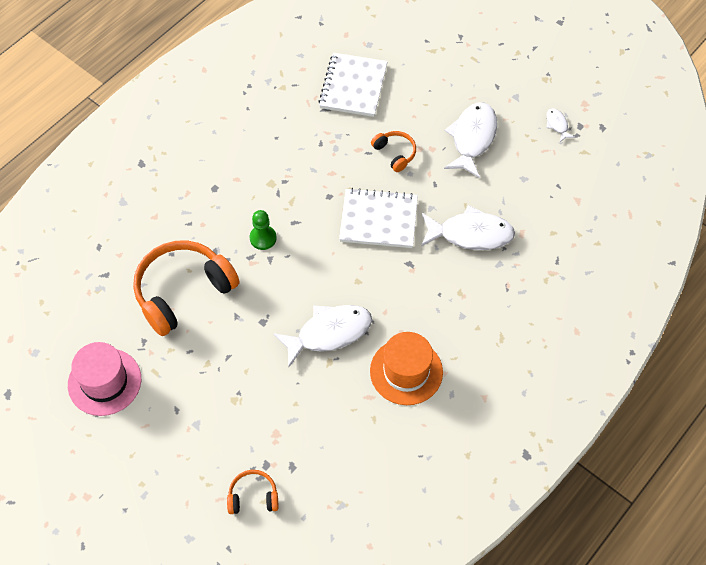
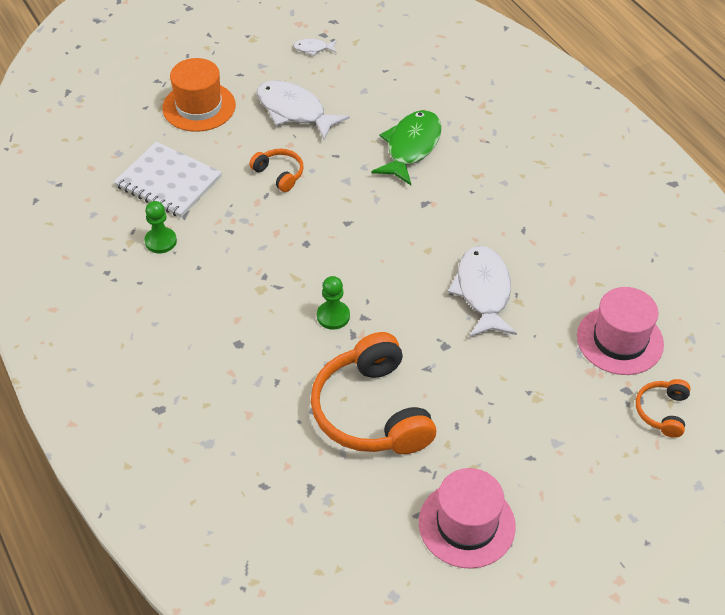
camera: 70 degrees left, 10 degrees down
(291, 105) = (161, 241): none -> green pawn
(317, 448) = (620, 340): none -> pink hat
(378, 220) = (358, 211): white notebook -> none
(395, 153) = (279, 174): orange headphones -> orange headphones turned 60 degrees clockwise
(406, 371) = (553, 242): orange hat -> orange hat (199, 107)
(471, 234) = (411, 147): white fish -> green fish

